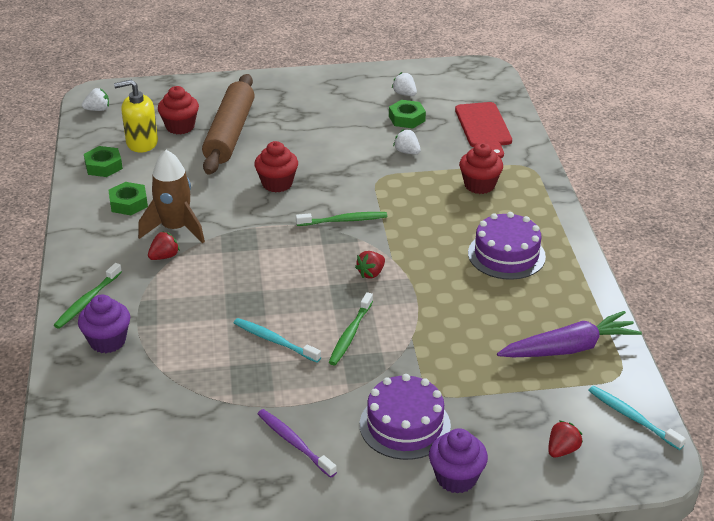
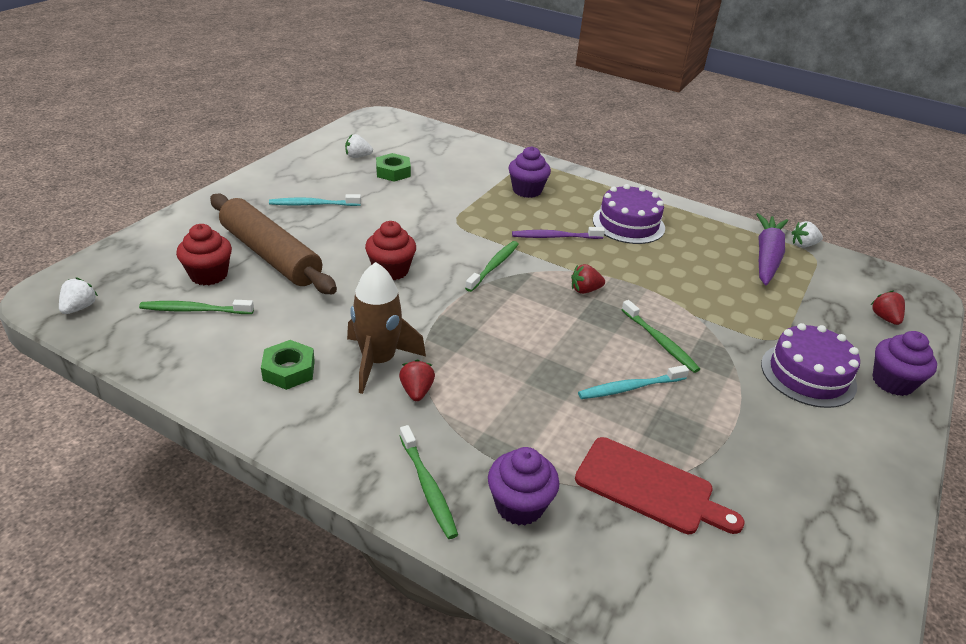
camera: 55 degrees left, 0 degrees up
(104, 166) = (193, 354): green nut -> none
(141, 143) = (194, 310): yellow soap dispenser -> green toothbrush
(294, 443) = (792, 450): purple toothbrush -> purple toothbrush (555, 237)
(371, 273) = (585, 290): red strawberry -> red strawberry turned 90 degrees clockwise
(407, 152) = (439, 194): white strawberry -> white strawberry (803, 245)
(479, 185) = (527, 190): red cupcake -> purple cupcake
(484, 128) = (456, 153): red cutting board -> red cutting board (650, 487)
(632, 417) = (864, 273): turquoise toothbrush -> turquoise toothbrush (313, 204)

